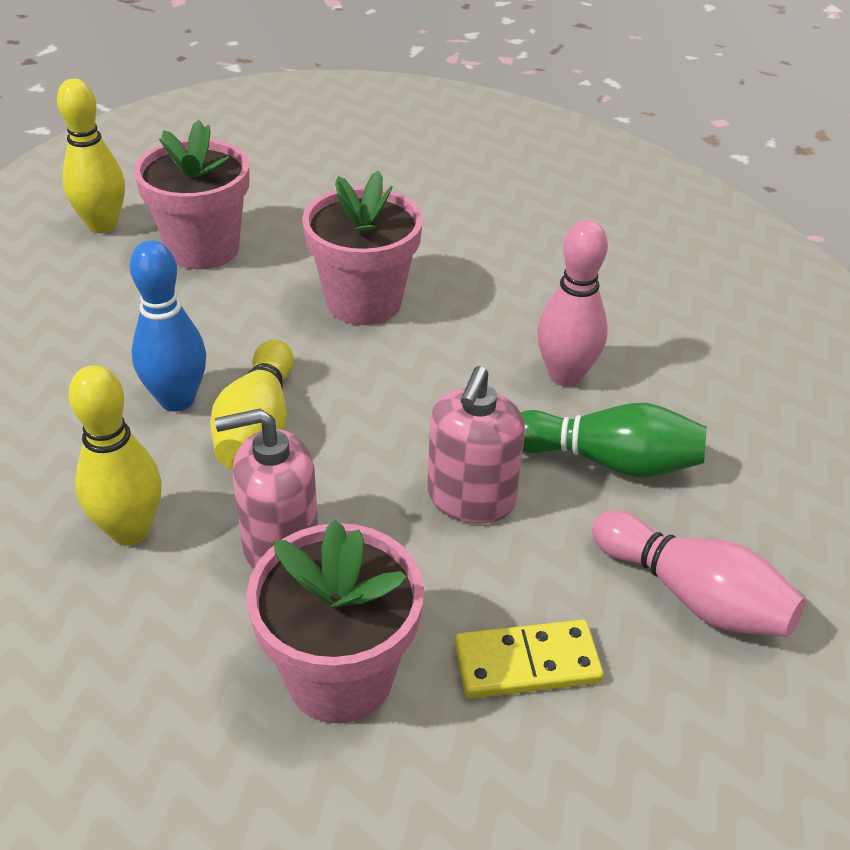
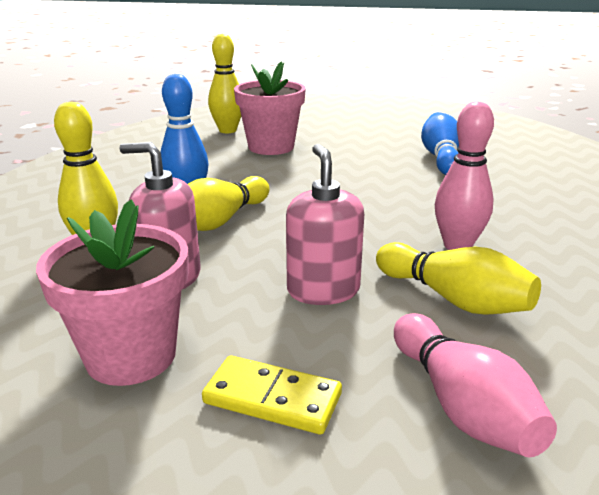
camera: 30 degrees right, 15 degrees down
(364, 302) = (344, 184): pink flower pot -> none
(449, 211) = (441, 157): none -> blue bowling pin
(471, 499) = (323, 290): pink soap dispenser -> pink soap dispenser turned 120 degrees clockwise
(609, 461) = (454, 299): green bowling pin -> yellow bowling pin

